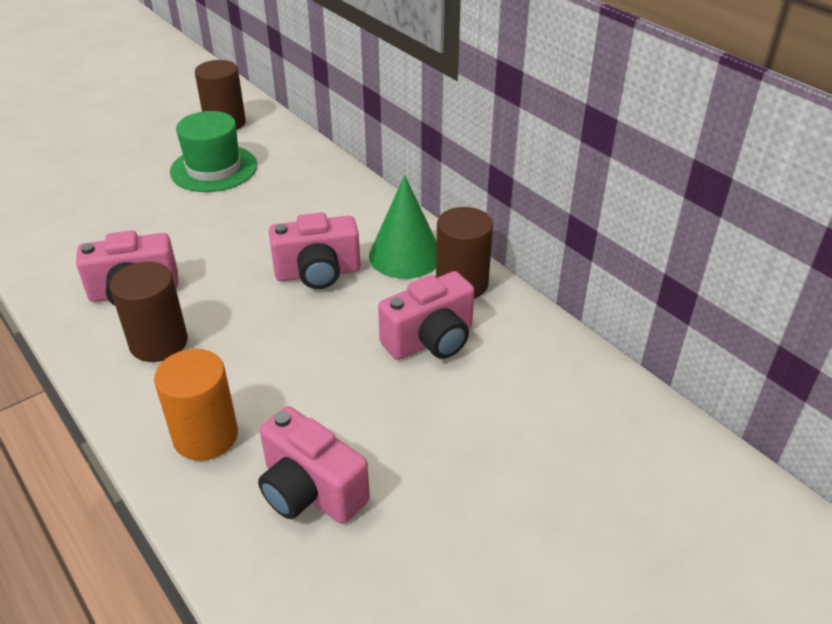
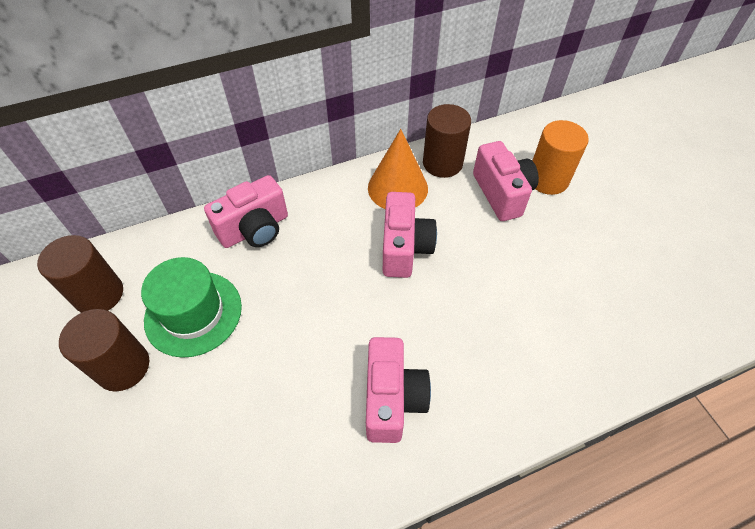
camera: 75 degrees left, 15 degrees up
(159, 342) = (472, 378): brown cylinder -> brown cylinder (123, 367)
(205, 436) = (588, 347): orange cylinder -> orange cylinder (548, 179)
(310, 491) = (642, 286): pink camera -> pink camera (255, 229)
(405, 255) = (397, 188): green cone -> orange cone

